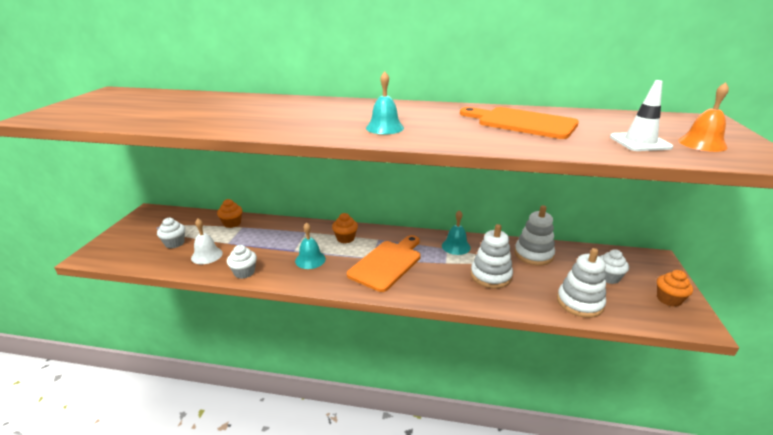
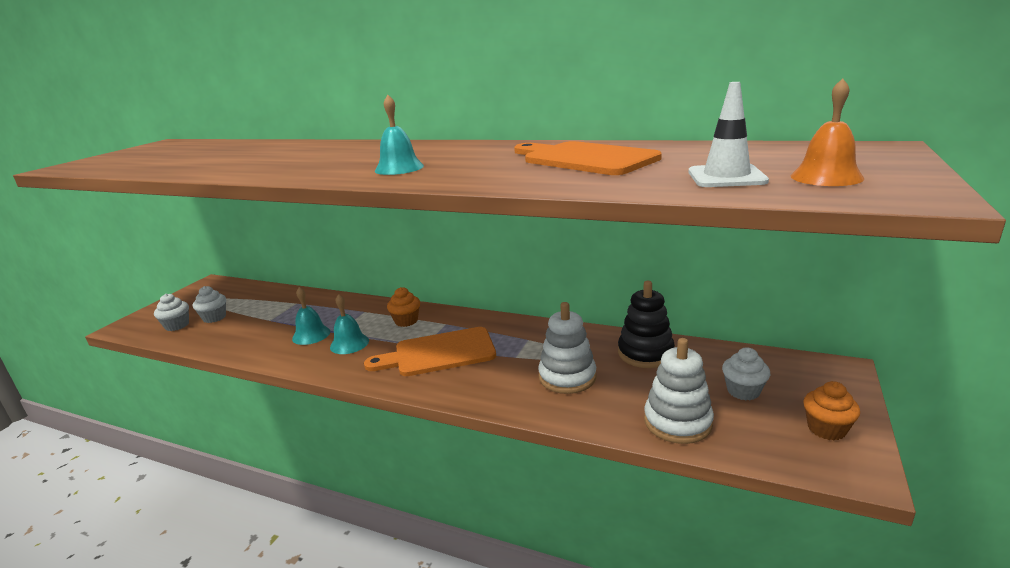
camera: 15 degrees right, 5 degrees down
(207, 255) = (239, 332): white bell -> none
(232, 223) = (288, 299): orange cupcake -> none
(244, 272) = (267, 353): white cupcake -> white cupcake (177, 325)
(387, 263) = (439, 353): orange cutting board -> orange cutting board turned 150 degrees counterclockwise
(456, 246) = (541, 337): turquoise bell -> turquoise bell (311, 335)
(533, 254) = (645, 353): white stacking toy -> black stacking toy

